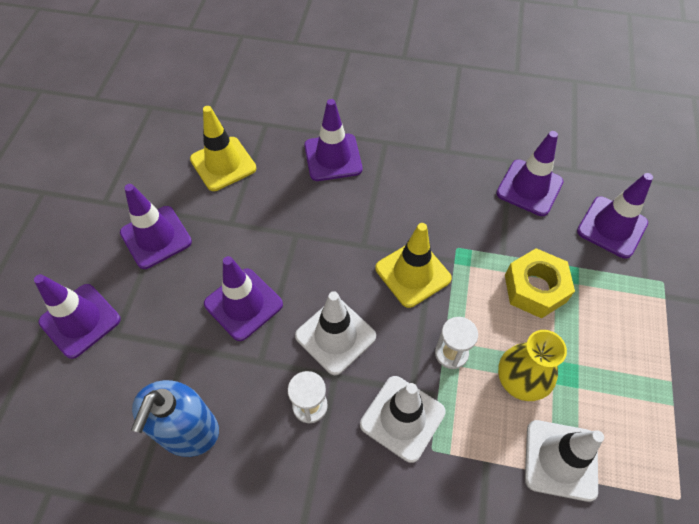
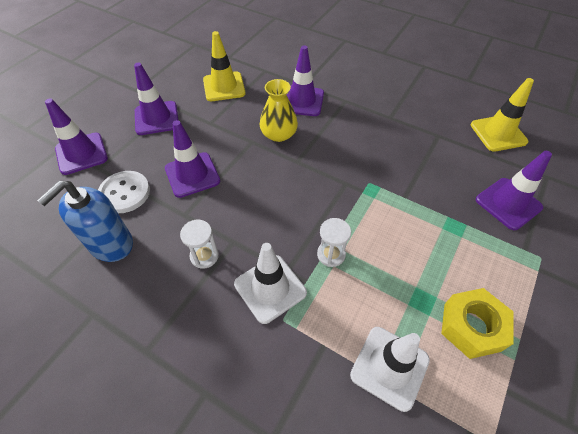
camera: 20 degrees right, 5 degrees down
(169, 357) = (125, 193): none -> white button
(335, 336) = (247, 215): white traffic cone -> none
(413, 273) = (326, 190): yellow traffic cone -> yellow traffic cone (498, 133)
(521, 379) = (381, 292): yellow vase -> yellow vase (278, 134)
(529, 188) = (447, 157): purple traffic cone -> none
(535, 288) = (422, 229): yellow nut -> yellow nut (471, 327)

